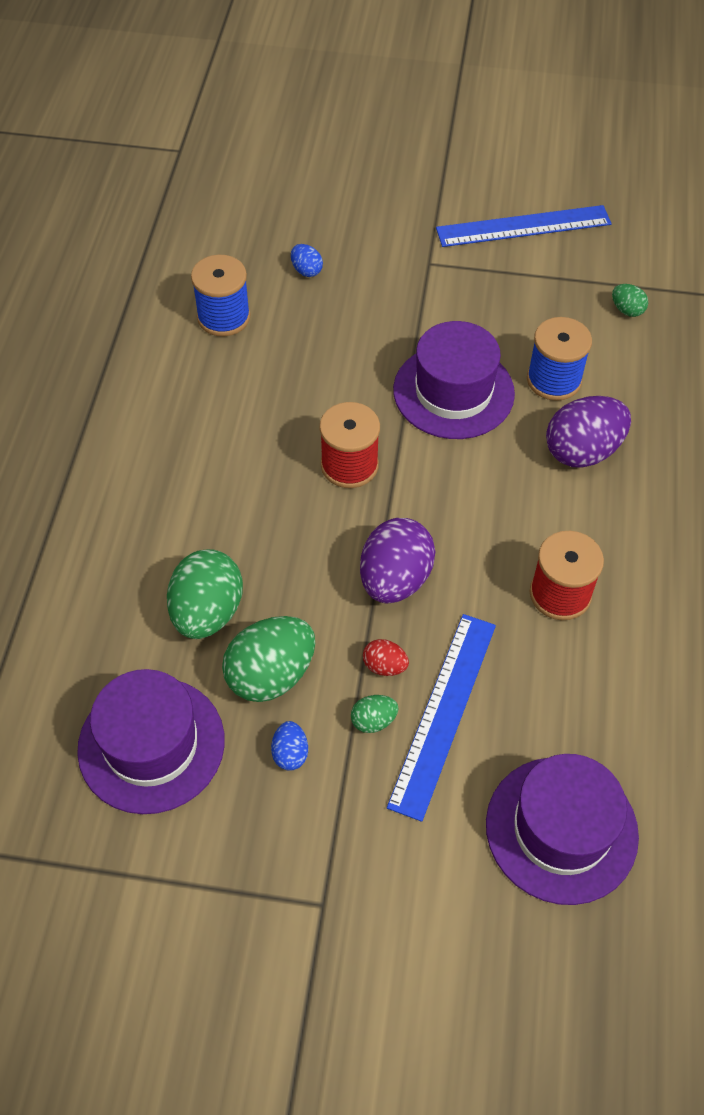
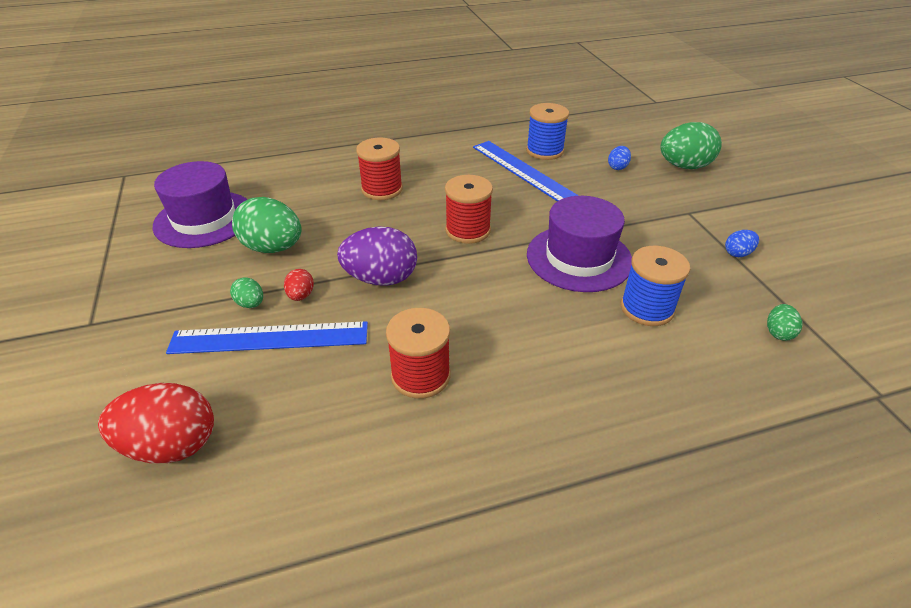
camera: 65 degrees right, 15 degrees down
(205, 519) = (382, 189): none -> red spool
(207, 612) = (311, 210): green egg -> green egg (684, 166)
(290, 753) = (212, 274): blue egg -> blue egg (738, 253)
(523, 226) = (789, 246): blue ruler -> blue ruler (523, 171)
(561, 829) = (171, 445): purple hat -> red egg
(582, 451) = (586, 347): purple egg -> none

